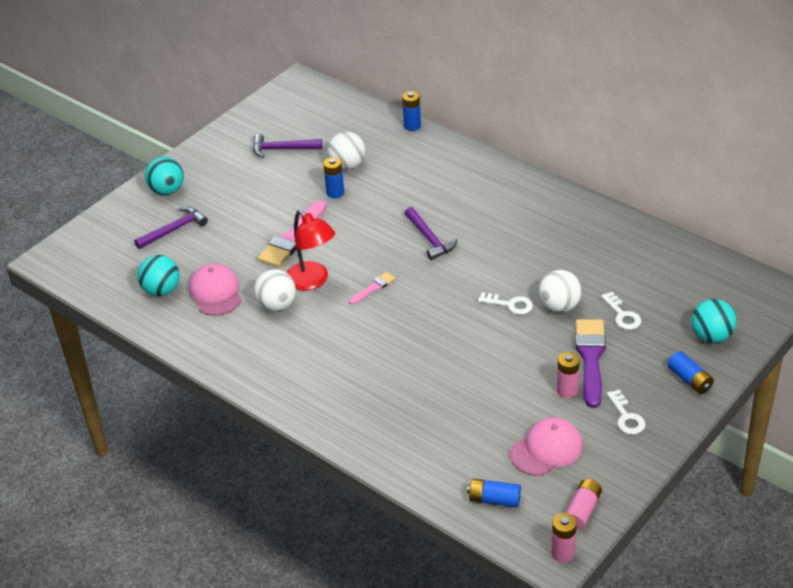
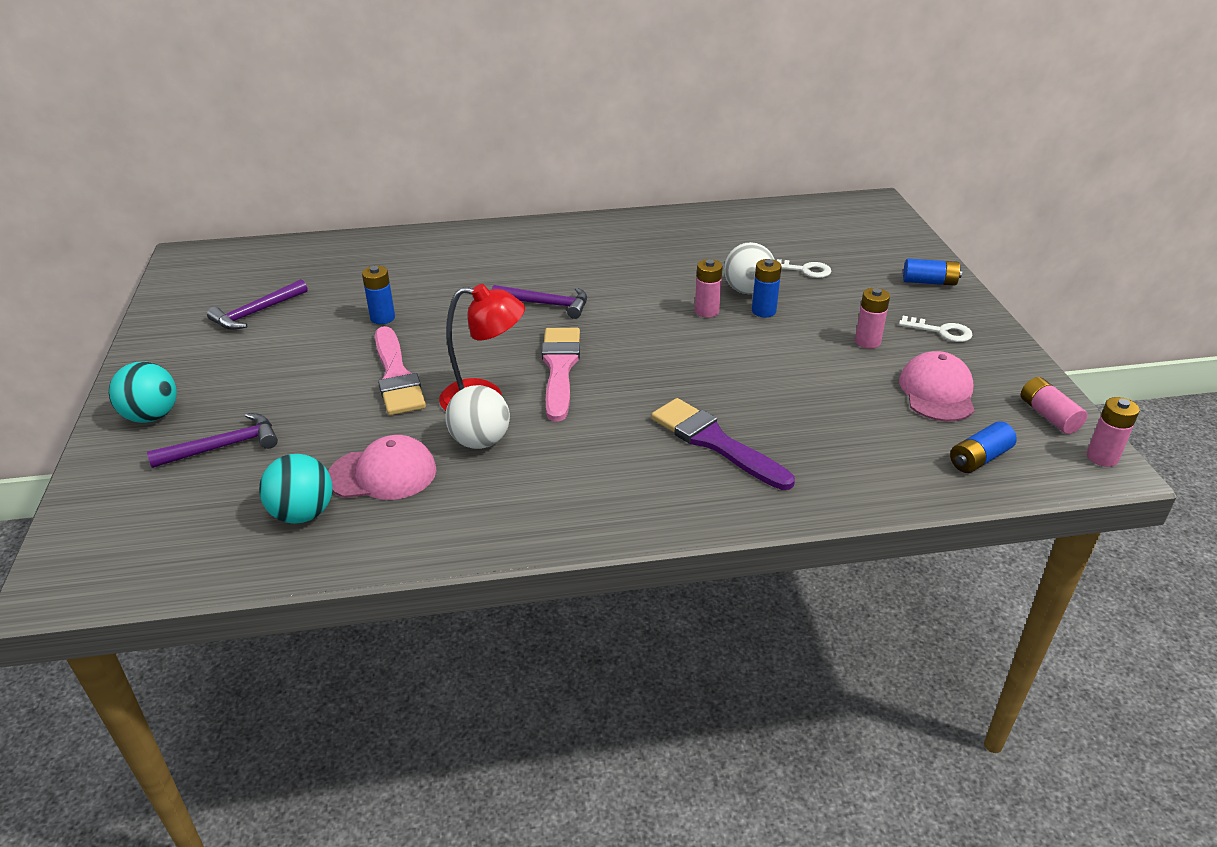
camera: 50 degrees left, 5 degrees down
(174, 230) = (224, 447): purple hammer -> purple hammer turned 60 degrees clockwise
(215, 292) = (383, 473): pink cap -> pink cap turned 150 degrees clockwise
(347, 165) = (359, 292): white ball -> none
(373, 288) = (560, 368): pink brush -> pink brush, size x1.98
(412, 126) = (379, 236): blue battery -> blue battery (763, 311)
(510, 304) = (706, 311): white key -> pink battery
(590, 358) = (839, 310): purple brush -> purple brush (715, 442)
(711, 336) = (887, 249): turquoise ball -> none

